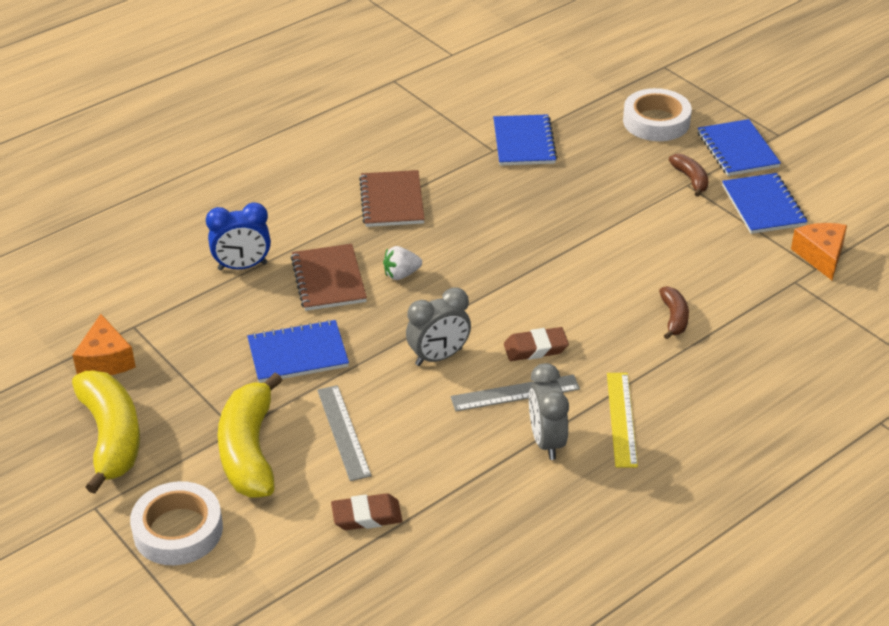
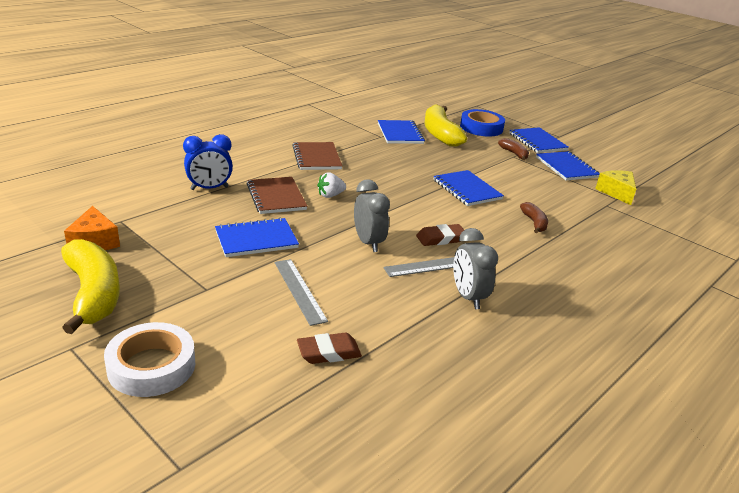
camera: 10 degrees left, 10 degrees down
(249, 451) = (218, 304): yellow banana -> yellow banana (440, 134)
(438, 357) = (368, 243): grey clock -> grey clock turned 75 degrees counterclockwise
(596, 257) = (467, 189): none -> blue notebook
(621, 419) = (521, 282): yellow ruler -> none
(656, 121) = (481, 128): white tape -> blue tape
(821, 256) = (616, 193): orange cheese -> yellow cheese

